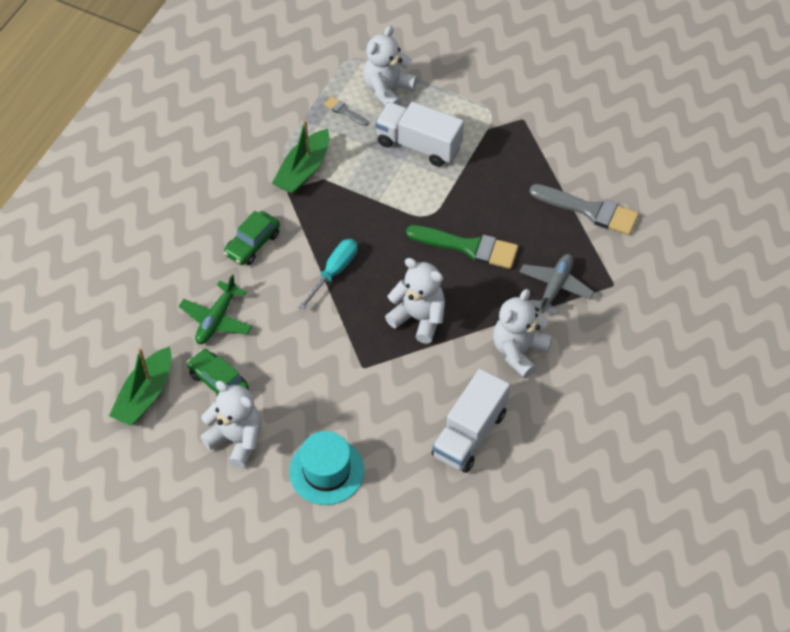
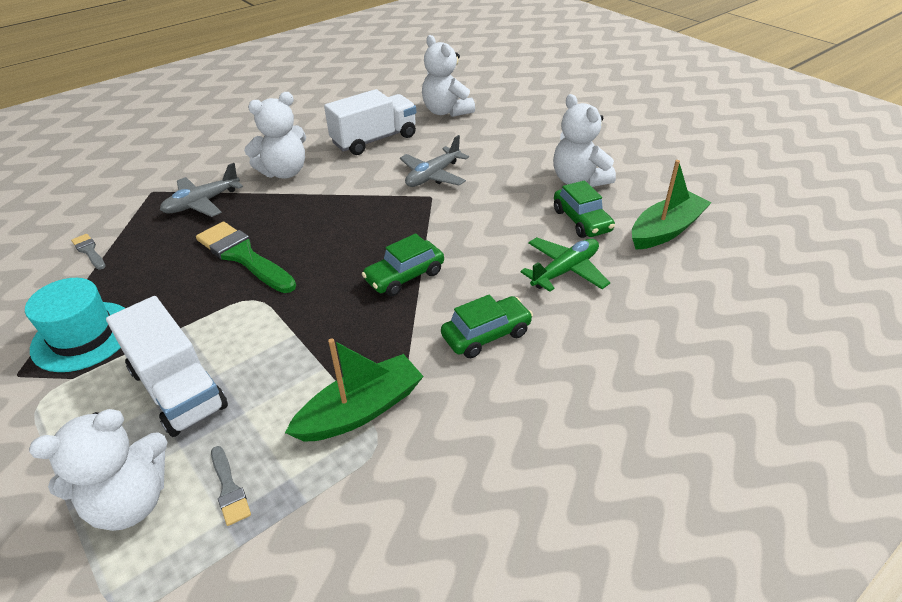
camera: 155 degrees left, 15 degrees down
(326, 471) = (506, 147): turquoise hat -> turquoise hat (83, 336)
(334, 272) = (404, 276): turquoise screwdriver -> green car
(376, 397) = (433, 176): none -> grey plane
(418, 318) = (349, 215): white teddy bear -> white teddy bear (446, 111)
(589, 210) = (89, 251): grey brush -> grey brush, size x0.48

